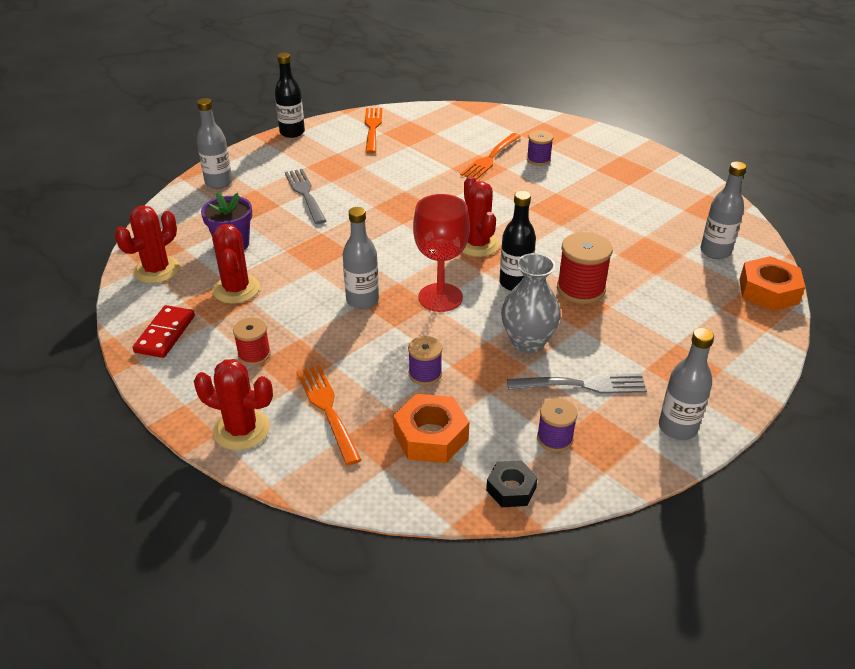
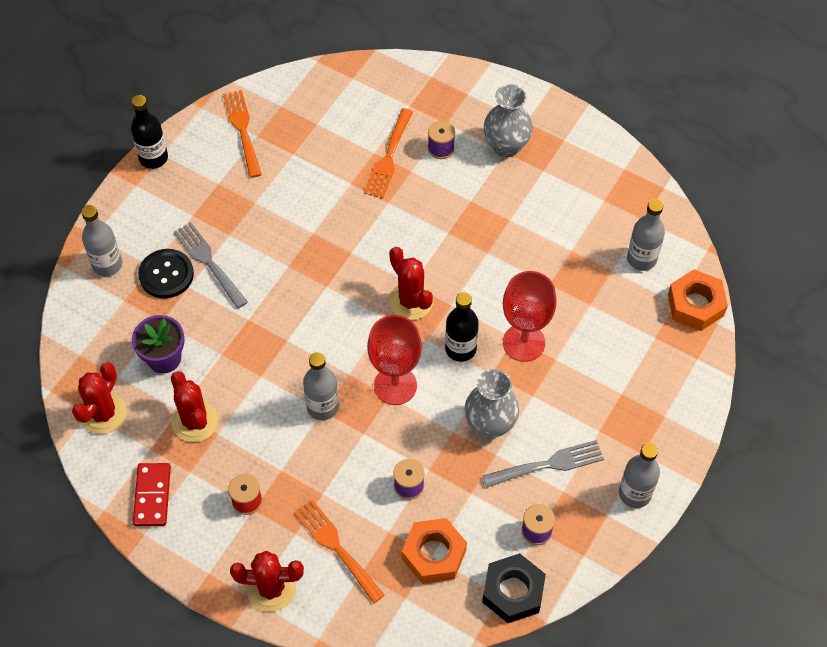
camera: 15 degrees left, 20 degrees up
(264, 195) = (166, 275): none -> black button
(511, 489) = (513, 591): black nut -> black nut, size x1.59
(580, 289) = (524, 343): red spool -> red goblet
(598, 166) = (506, 146): none -> grey vase

